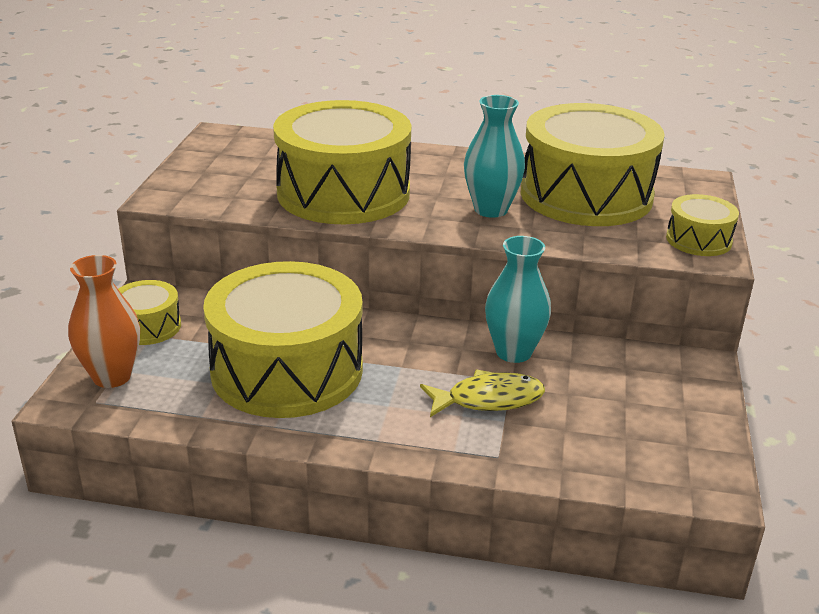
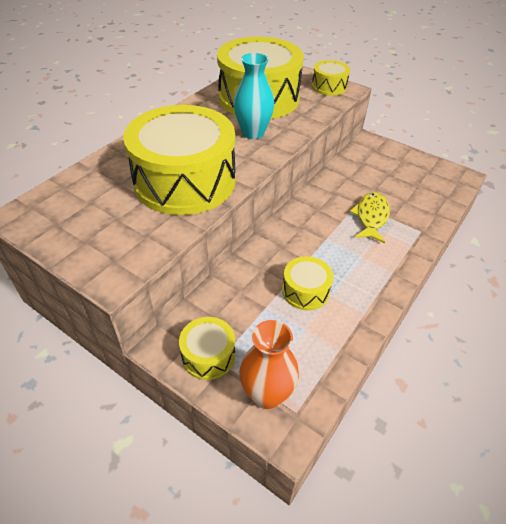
camera: 65 degrees left, 15 degrees up
(287, 370) = (305, 291): yellow drum -> yellow drum, size x0.45
(513, 352) = (331, 193): turquoise vase -> none

